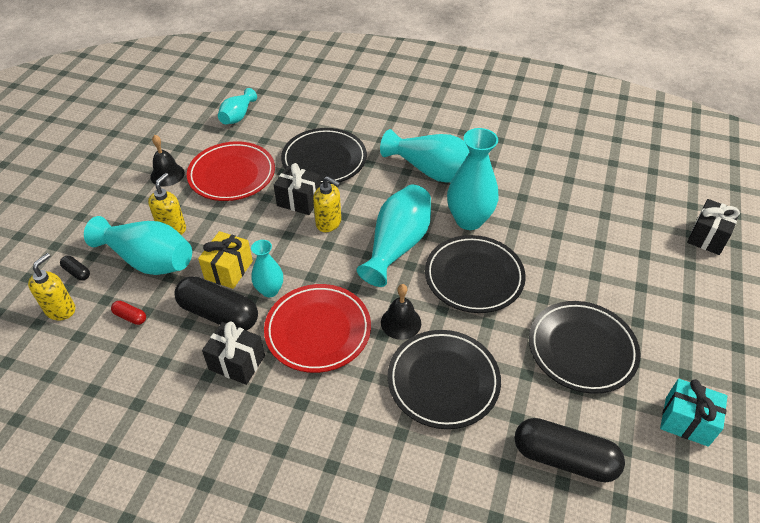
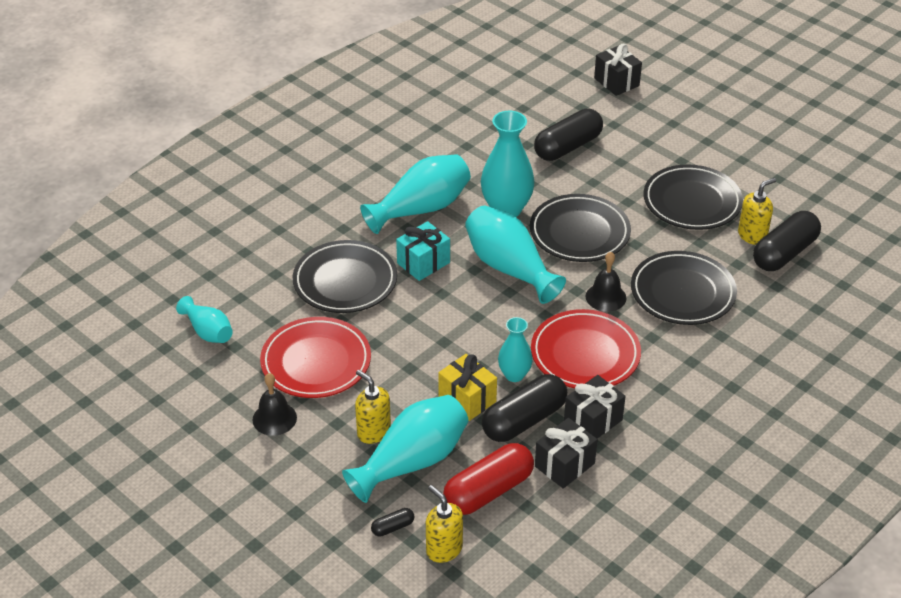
camera: 65 degrees left, 5 degrees down
(130, 317) = (488, 491): red capsule -> red capsule, size x2.31
(299, 201) = (397, 319): black gift -> black gift (564, 465)
(329, 223) = (447, 306): yellow soap dispenser -> yellow soap dispenser (752, 235)
(583, 232) = (567, 147): none -> black capsule
(686, 421) = (782, 178): turquoise gift -> turquoise gift (423, 263)

